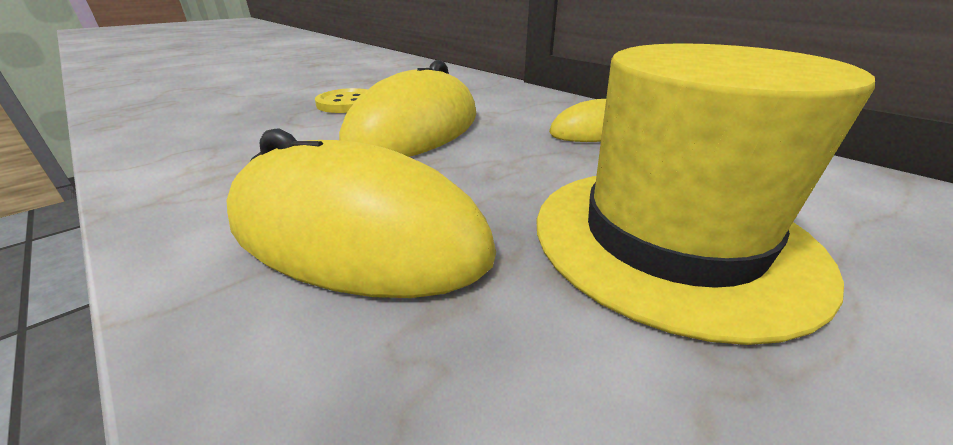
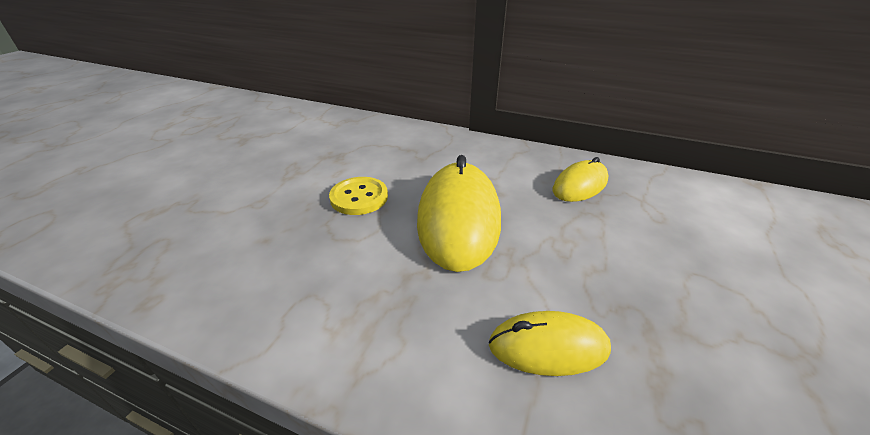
camera: 25 degrees left, 5 degrees up
(355, 234) = (548, 347): yellow mouse -> yellow mouse, size x0.56
(670, 238) = (706, 279): yellow hat -> none

